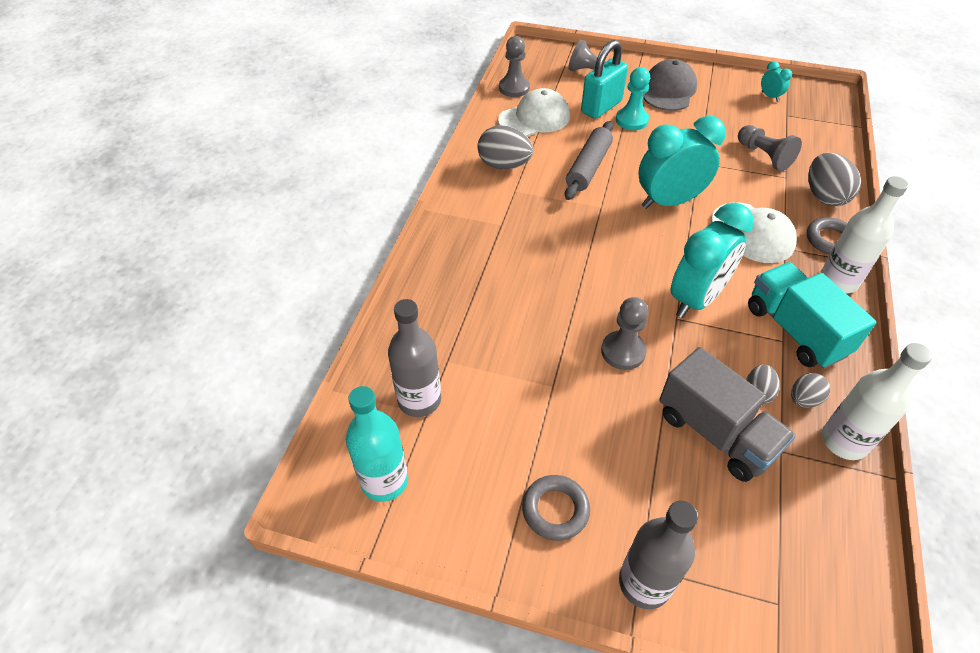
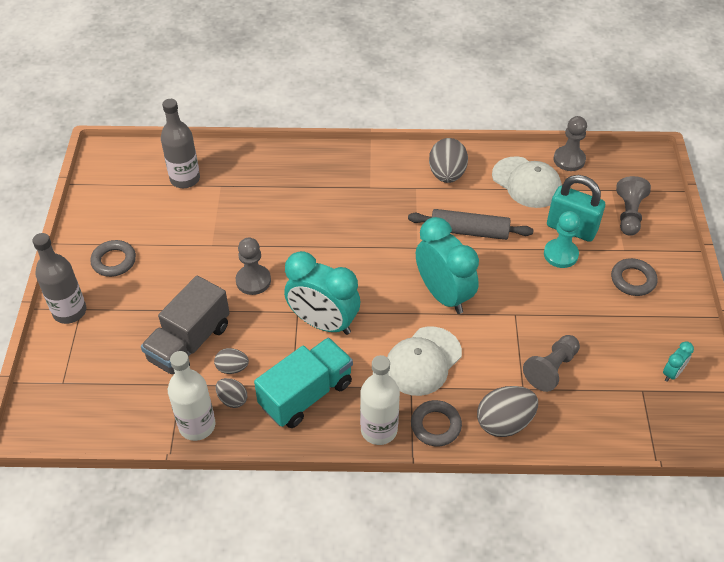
camera: 75 degrees right, 0 degrees up
(384, 481) = (122, 177): turquoise bottle -> none
(669, 90) = (633, 280): grey cap -> grey ring

